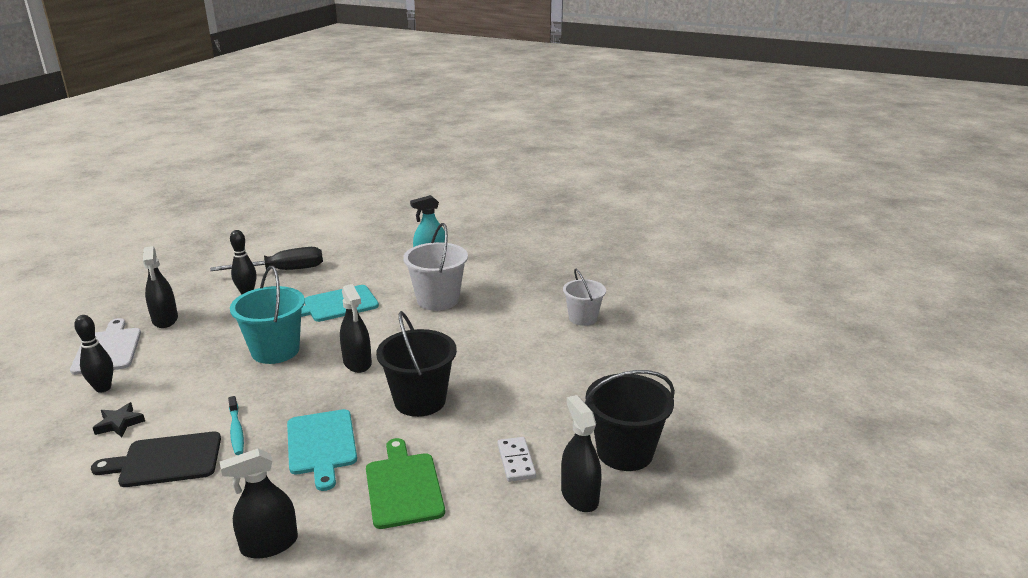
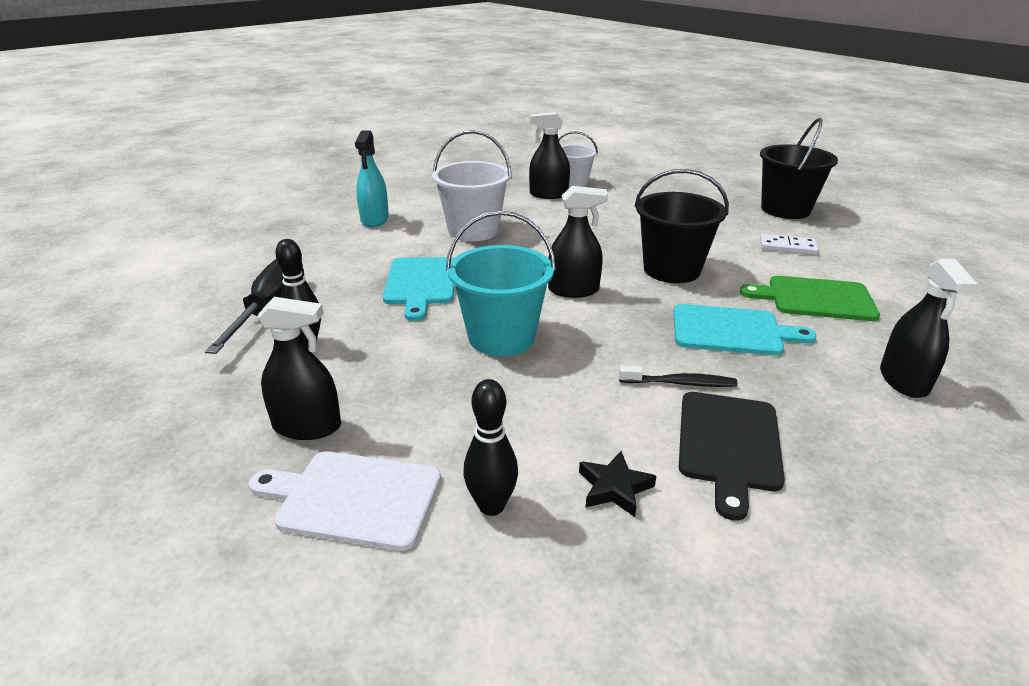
camera: 65 degrees left, 5 degrees up
(236, 431) = (680, 383): turquoise toothbrush -> black toothbrush
(579, 496) = (839, 234): black spray bottle -> black spray bottle (548, 194)

